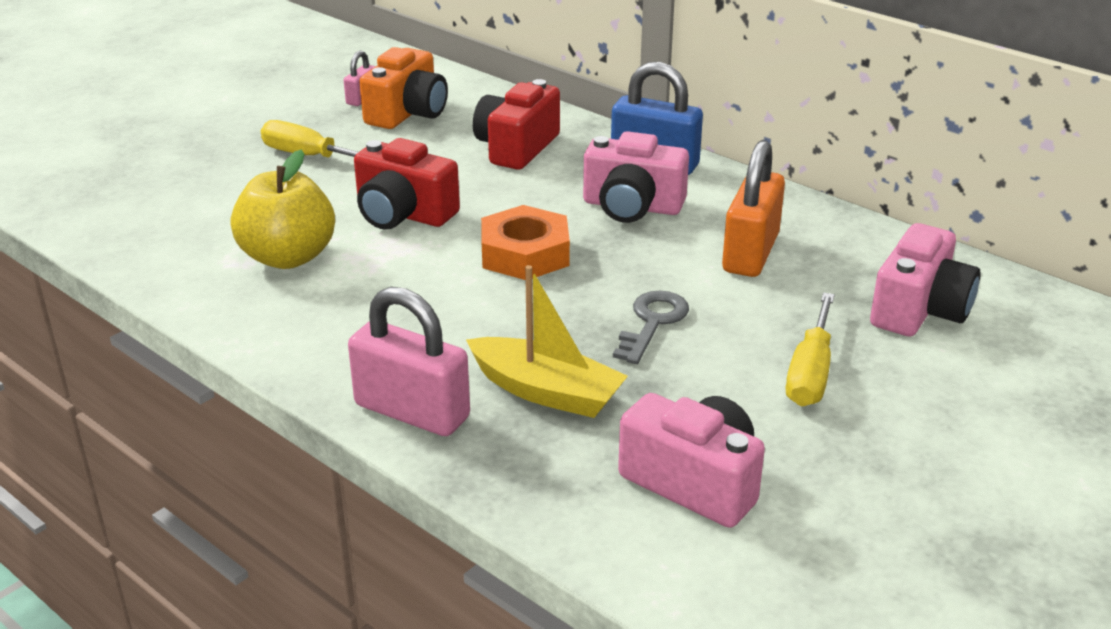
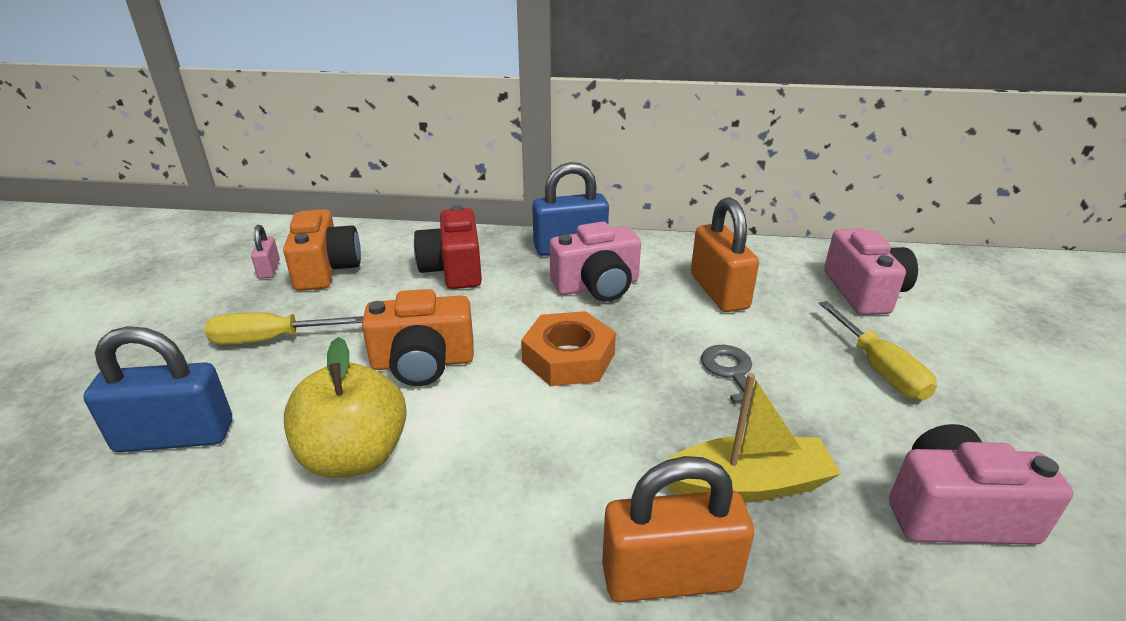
camera: 35 degrees left, 0 degrees up
(190, 200) = (175, 436): none -> blue padlock
(403, 214) = (423, 363): red camera -> orange camera
(412, 411) = (670, 577): pink padlock -> orange padlock

